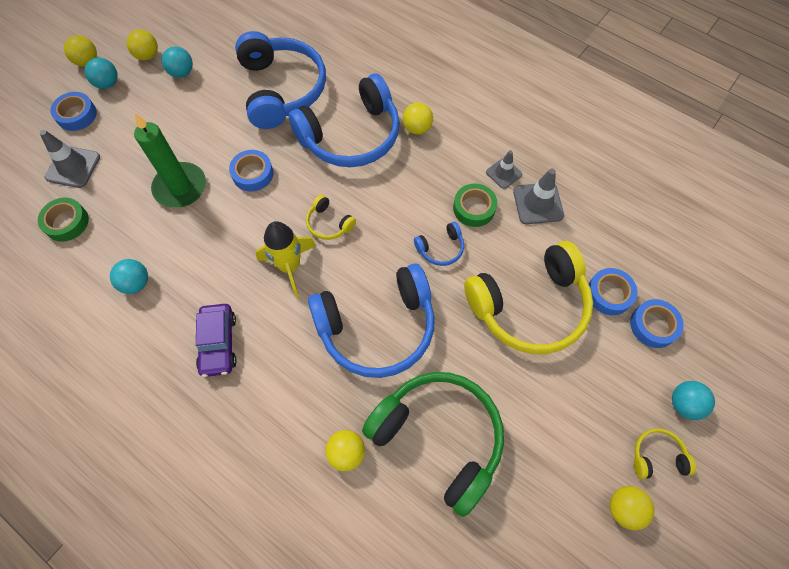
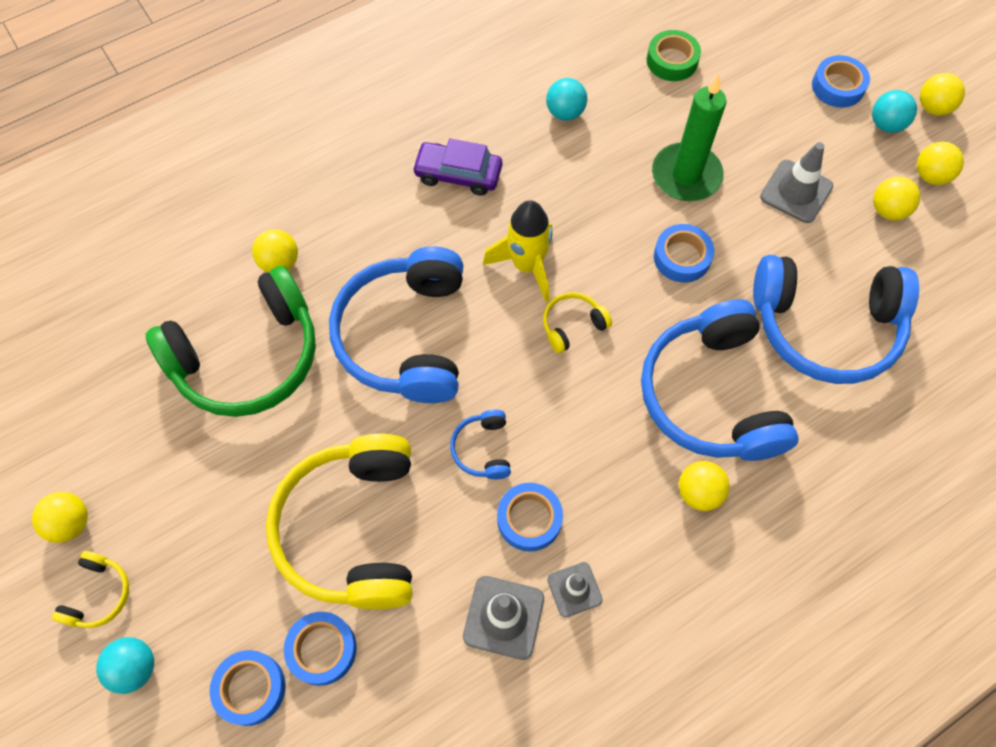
camera: 110 degrees right, 0 degrees up
(73, 167) = (752, 74): grey traffic cone -> grey traffic cone (796, 191)
(182, 73) = (888, 210): turquoise ball -> yellow ball
(474, 208) = (529, 519): green tape -> blue tape

